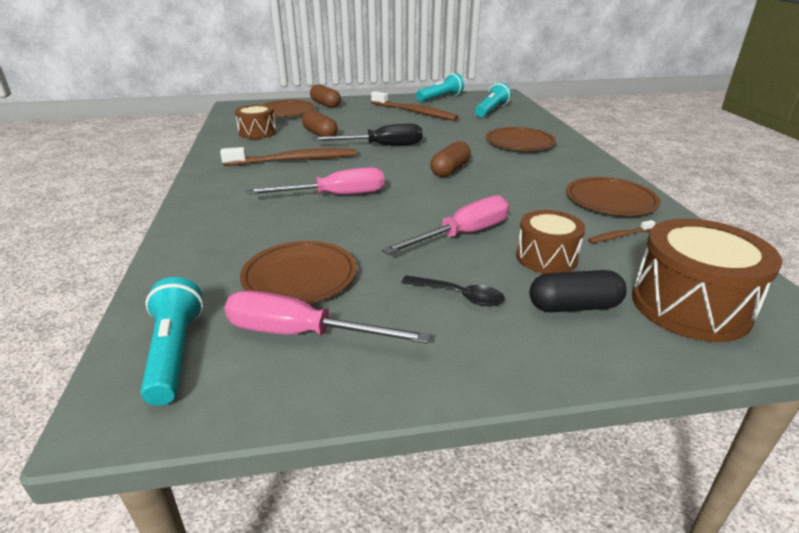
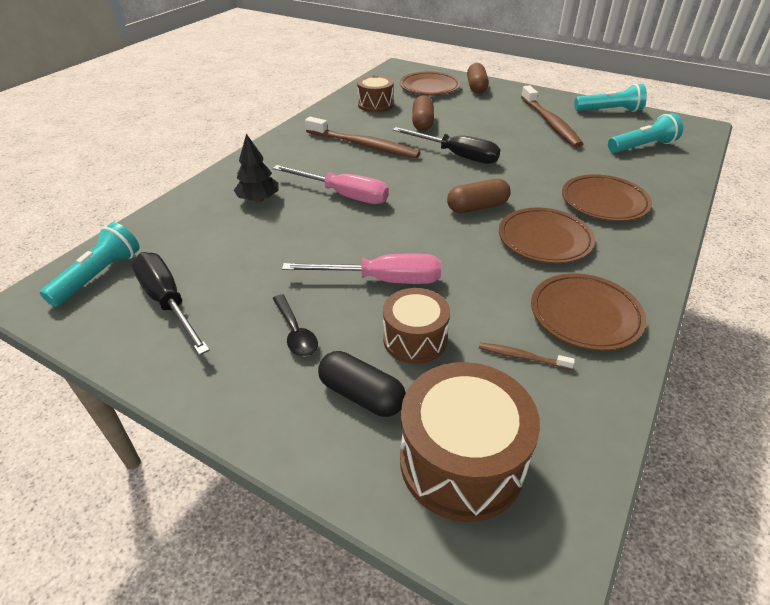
camera: 40 degrees right, 10 degrees up
(258, 224) = (259, 199): none -> black tree
(300, 277) = (224, 258): brown plate -> brown plate (544, 239)
(302, 333) = (168, 302): pink screwdriver -> black screwdriver

